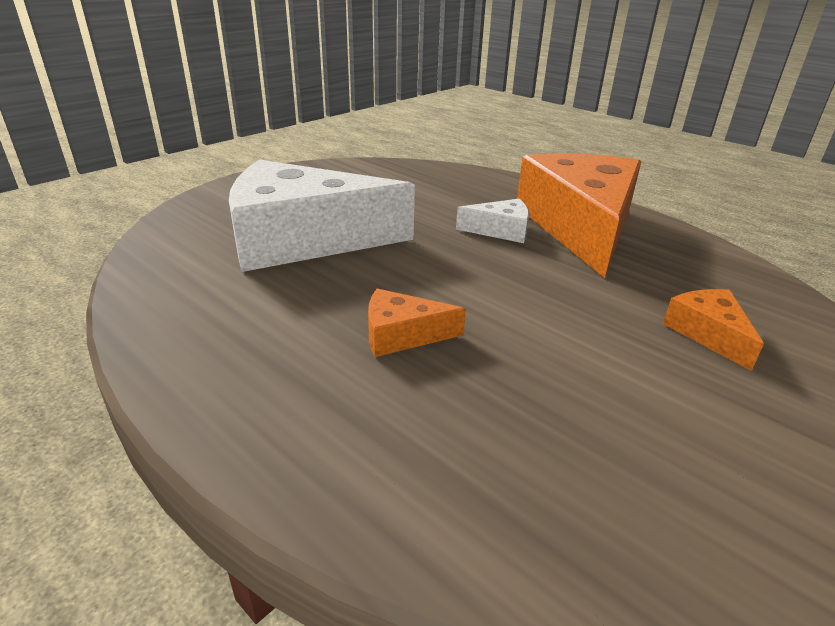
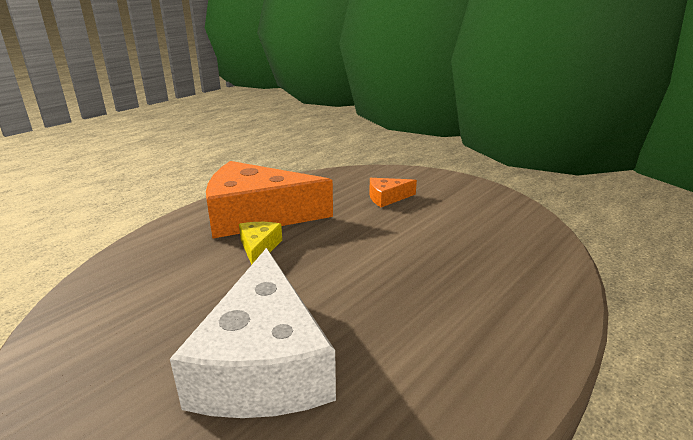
camera: 90 degrees left, 5 degrees down
(402, 335) = (416, 293): orange cheese -> none
(500, 230) = (259, 248): white cheese -> yellow cheese

